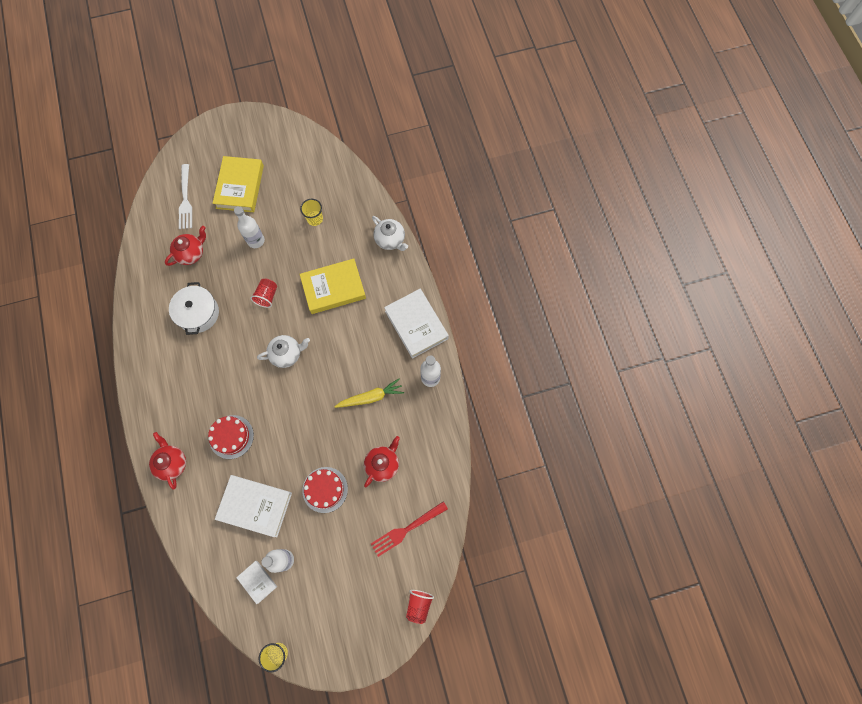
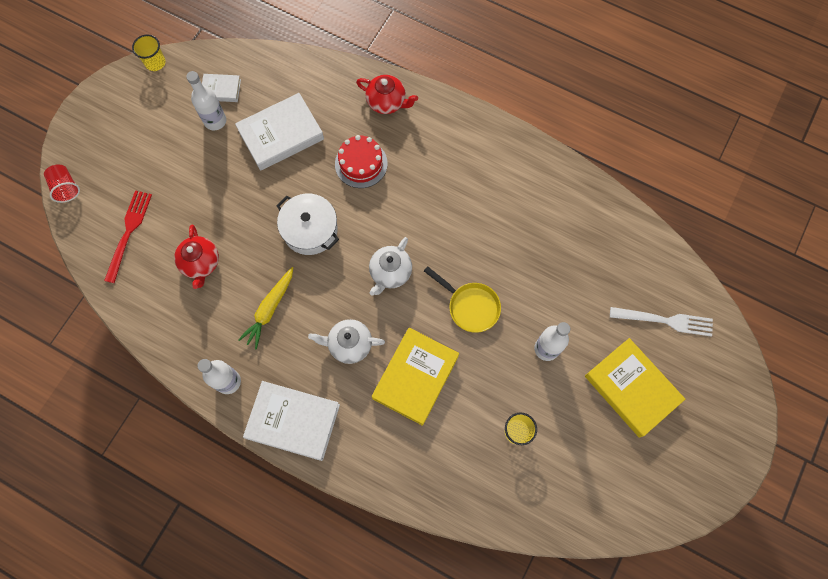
camera: 135 degrees right, 0 degrees up
(185, 199) = (665, 320): white fork -> white fork turned 150 degrees clockwise
(191, 253) = (590, 275): red teapot -> none
(198, 313) = (514, 230): white pot -> white pot (310, 230)
(267, 296) = (470, 306): red cup -> yellow pan
(325, 489) = (233, 198): red cake -> none
(390, 240) = (412, 489): white teapot -> white teapot (349, 344)

